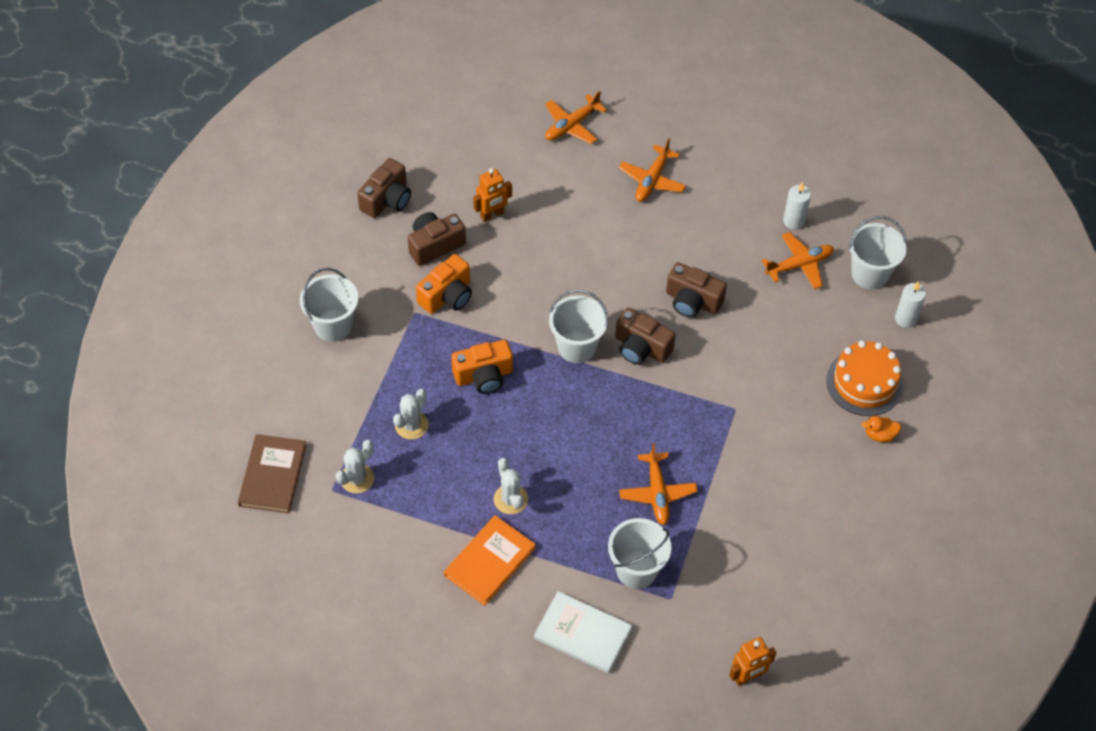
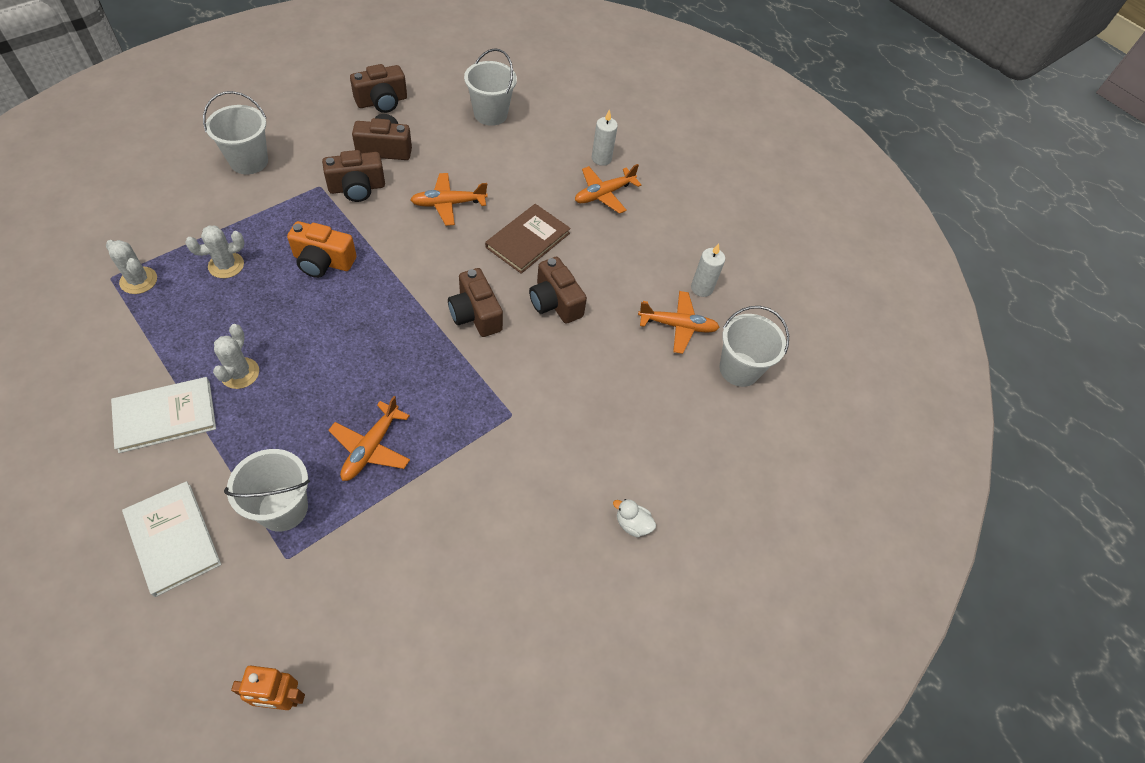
camera: 25 degrees right, 0 degrees up
(272, 475) = (80, 239): brown book -> brown book (528, 240)
(357, 478) = (138, 280): white cactus -> white cactus turned 60 degrees clockwise
(447, 296) = (357, 188): orange camera -> brown camera
(489, 561) = (165, 416): orange book -> white book
(492, 215) = (450, 152): orange robot -> none
(571, 125) = (573, 125): orange plane -> orange plane (448, 204)
(577, 347) = (421, 282): white bucket -> white bucket (490, 114)
(864, 382) = (657, 464): orange cake -> none
(879, 435) = (632, 524): orange duck -> white duck
(906, 319) = (744, 428): white candle -> white candle (601, 159)

